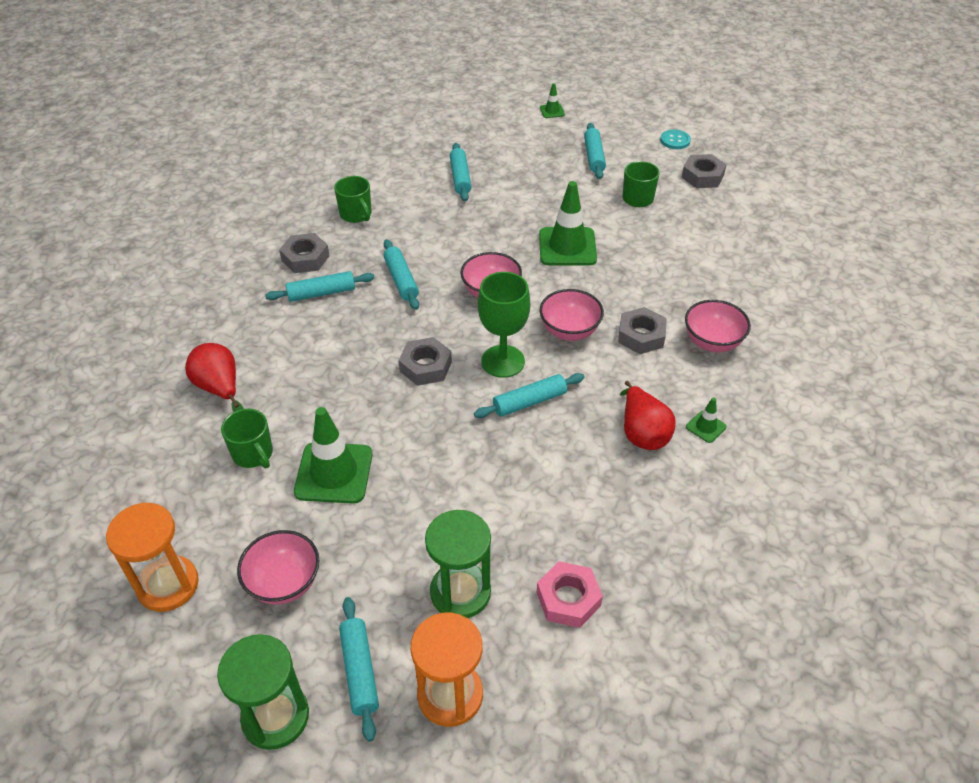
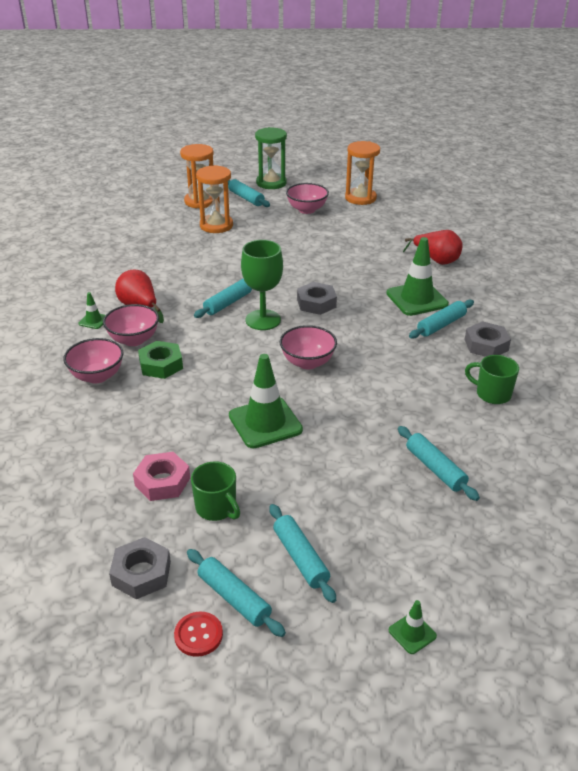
camera: 155 degrees right, 10 degrees down
(253, 454) = (377, 241): green mug -> none
(334, 473) = (323, 245): green traffic cone -> green traffic cone (417, 299)
(401, 280) = (390, 351): turquoise rolling pin -> turquoise rolling pin (234, 598)
(460, 592) = (216, 225): green hourglass -> orange hourglass
(568, 599) = (158, 235): pink nut -> pink nut (162, 481)
(569, 331) = (223, 352): pink bowl -> pink bowl (133, 340)
(641, 336) = (161, 365): grey nut -> green nut
(675, 140) = (198, 635): turquoise button -> red button

